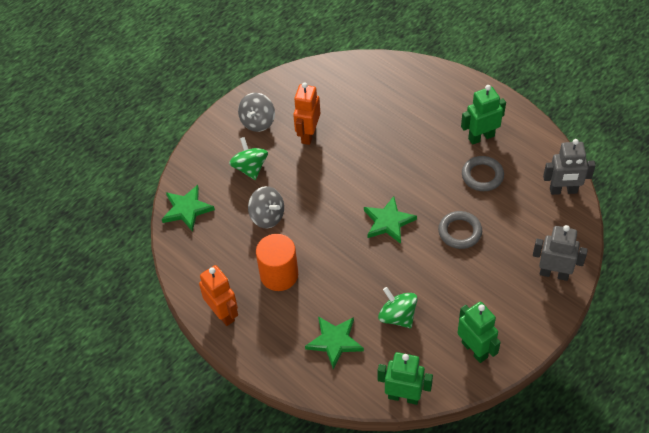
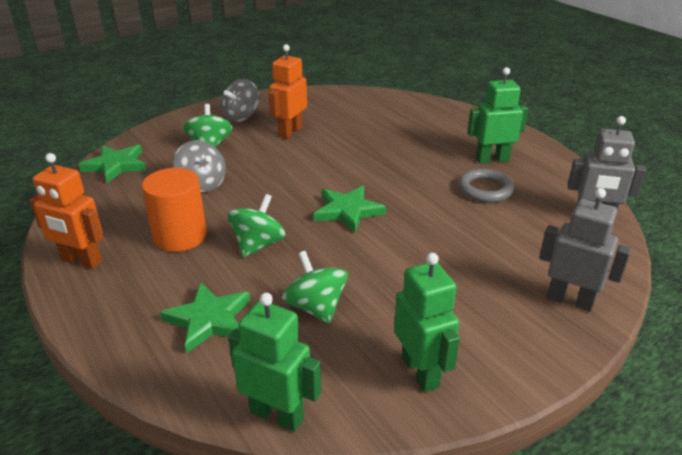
camera: 10 degrees right, 20 degrees down
(223, 313) = (81, 261): orange robot -> orange robot turned 135 degrees clockwise
(337, 270) = (258, 245): none -> green spinning top
(459, 232) = (439, 234): grey ring -> none

